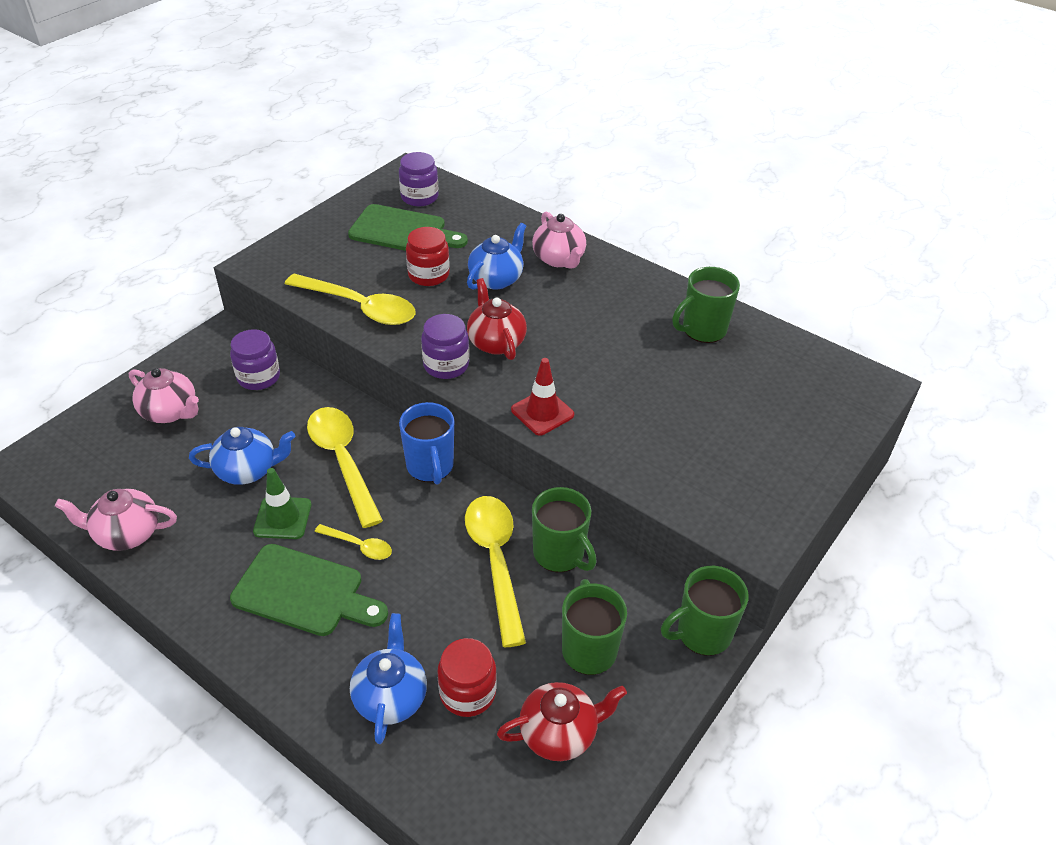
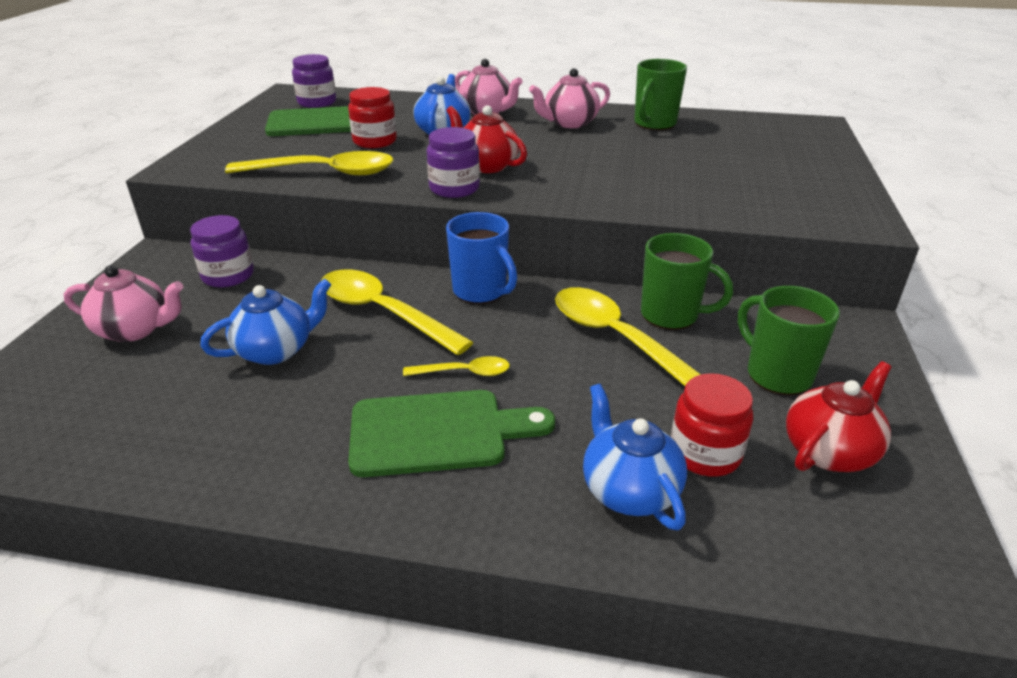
camera: 25 degrees left, 10 degrees down
(127, 534) = (152, 455): pink teapot -> pink teapot (569, 123)
(282, 518) = (353, 377): green traffic cone -> none
(542, 412) = (581, 196): red traffic cone -> none
(702, 634) = (855, 329): green mug -> none

